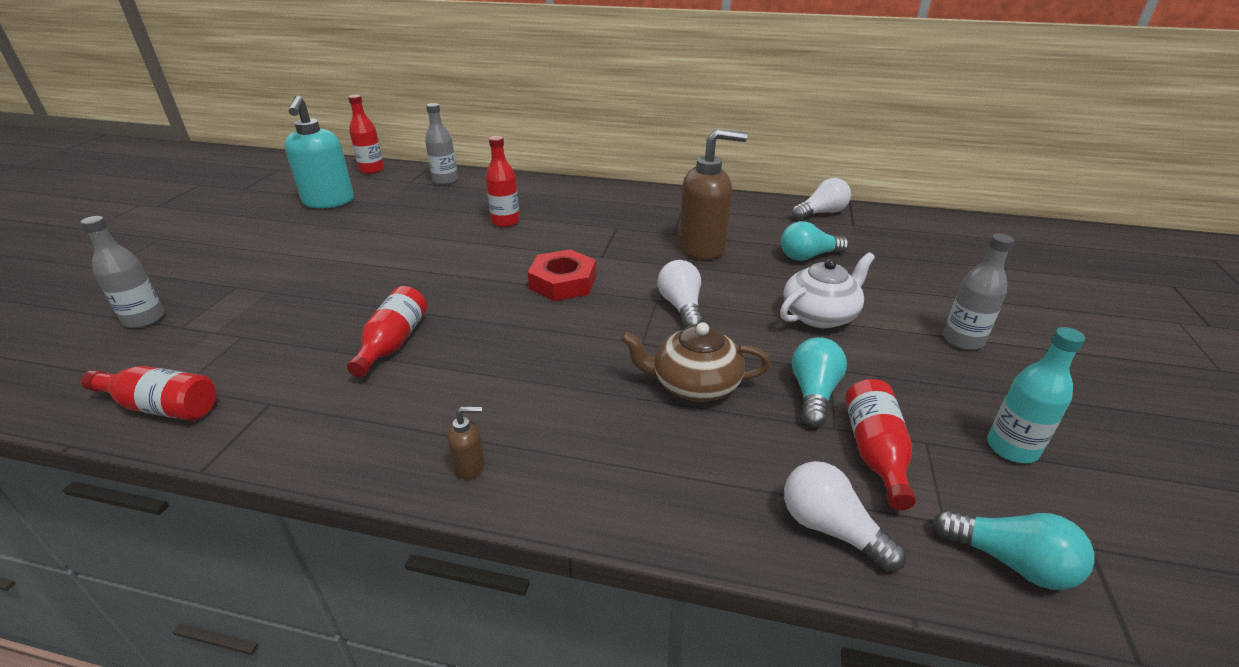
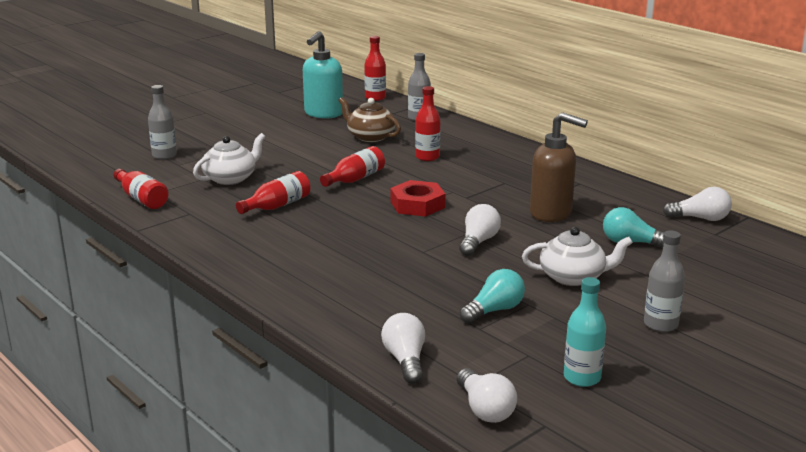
camera: 35 degrees right, 10 degrees down
(285, 323) = (231, 178): none -> white teapot
(470, 466) = (256, 271): brown soap dispenser -> none
(694, 385) = (424, 281): brown teapot -> brown teapot (370, 137)
(875, 452) = (486, 346): red bottle -> red bottle (355, 179)
(1010, 561) = (485, 409): turquoise light bulb -> white light bulb

